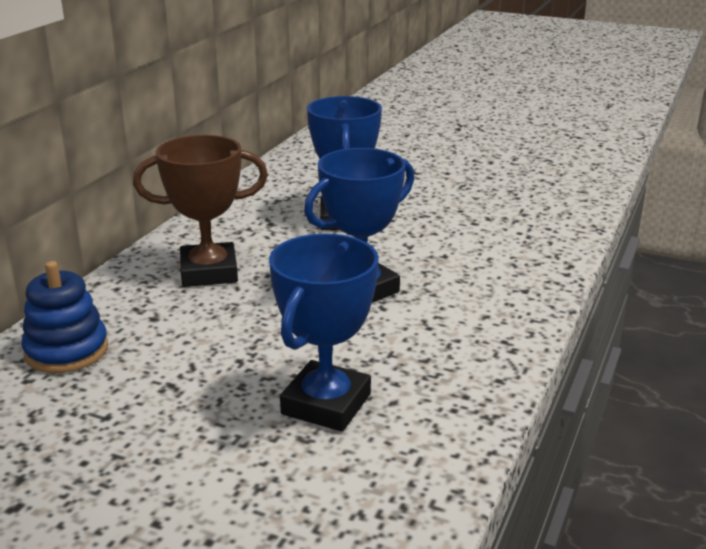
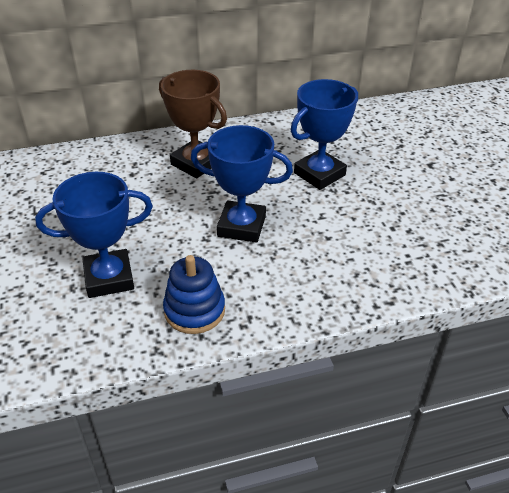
camera: 50 degrees right, 15 degrees up
(67, 351) = (76, 167): blue stacking toy -> blue stacking toy (194, 310)

